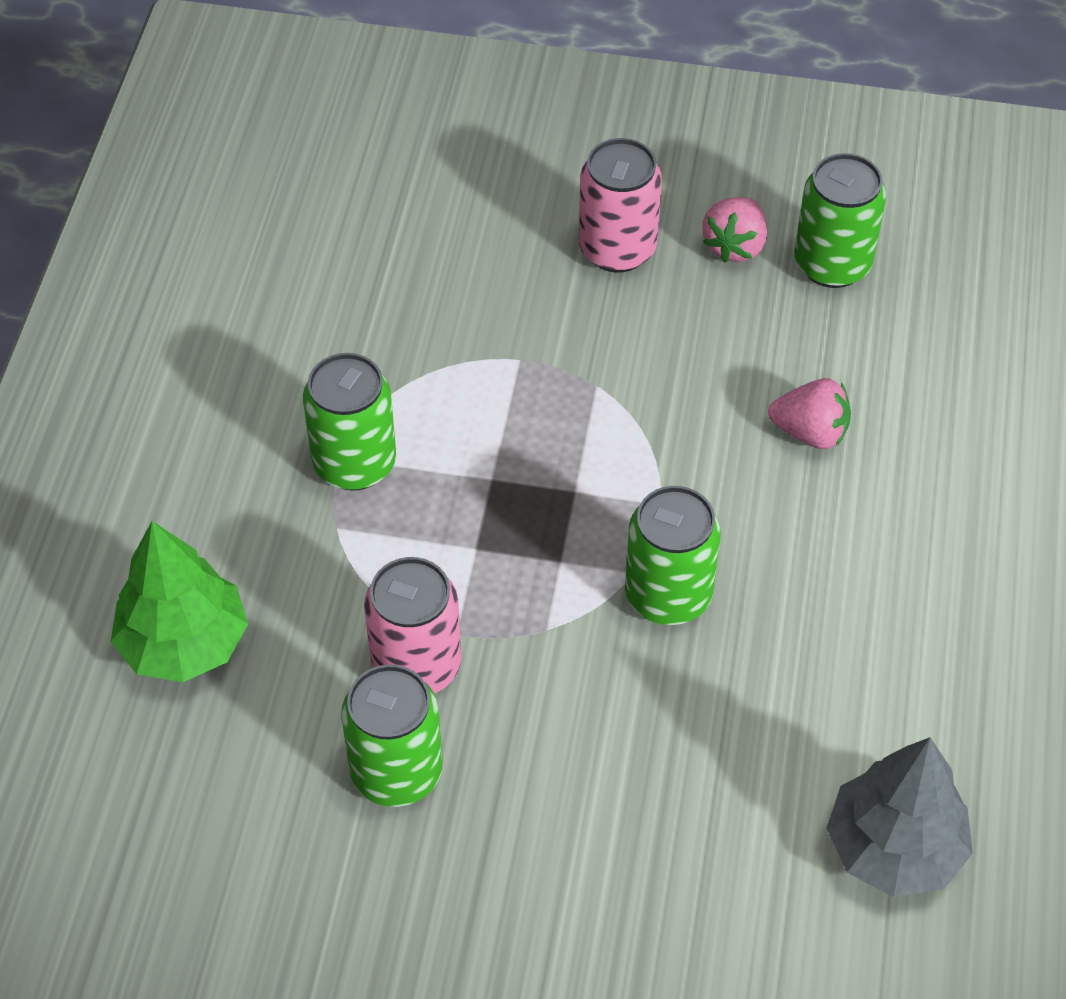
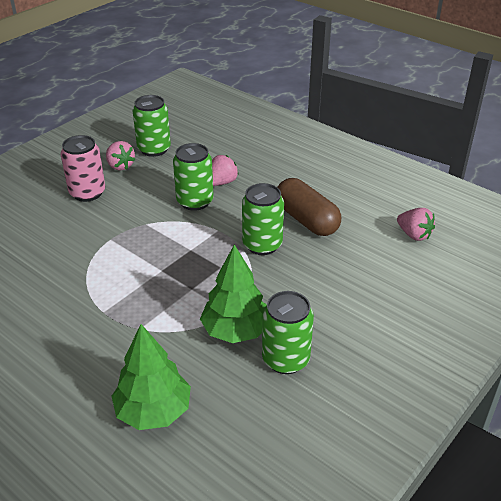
camera: 60 degrees left, 15 degrees down
(354, 463) = (111, 308): green can -> green can (195, 201)
(416, 666) = (235, 331): pink can -> green tree
(799, 633) = (306, 220): none -> brown capsule
(894, 848) = (414, 235): grey tree -> pink strawberry

